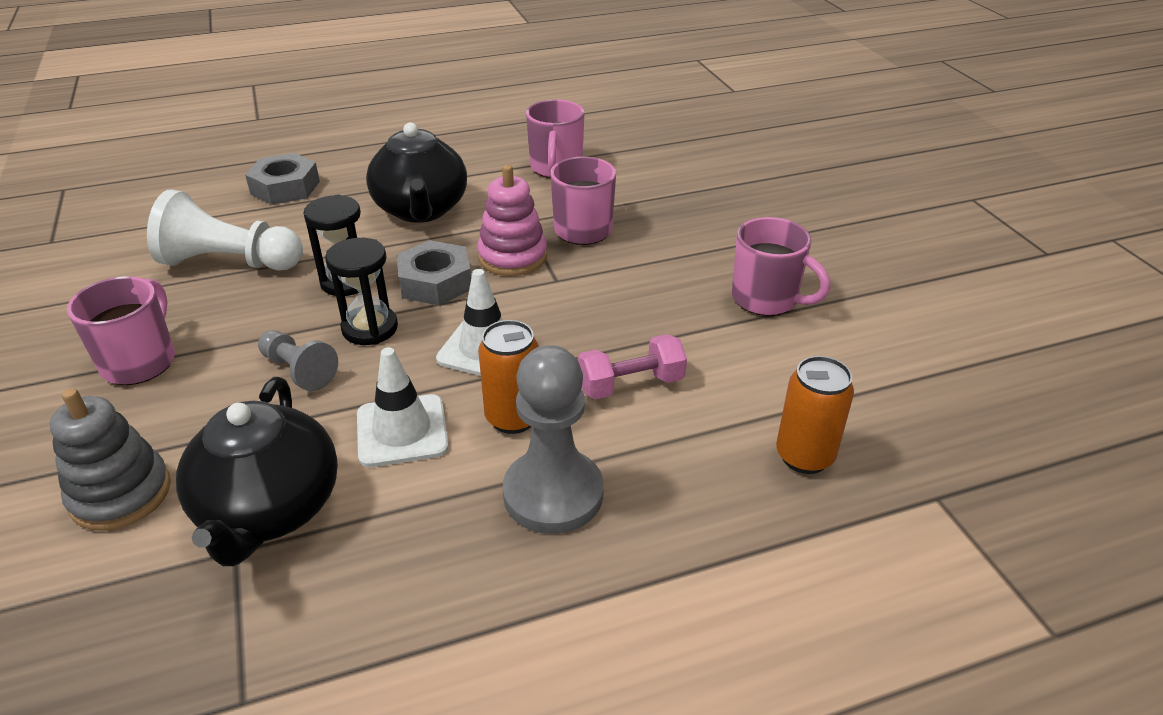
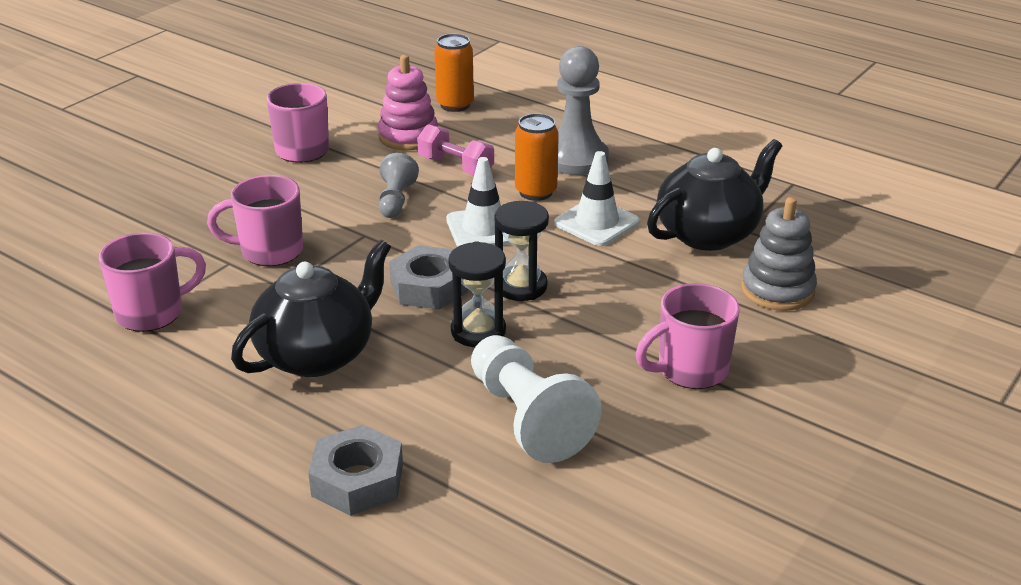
camera: 125 degrees left, 5 degrees down
(299, 371) = (601, 291): grey pawn -> grey pawn (396, 200)
(512, 257) = (351, 267): pink stacking toy -> pink stacking toy (408, 136)

